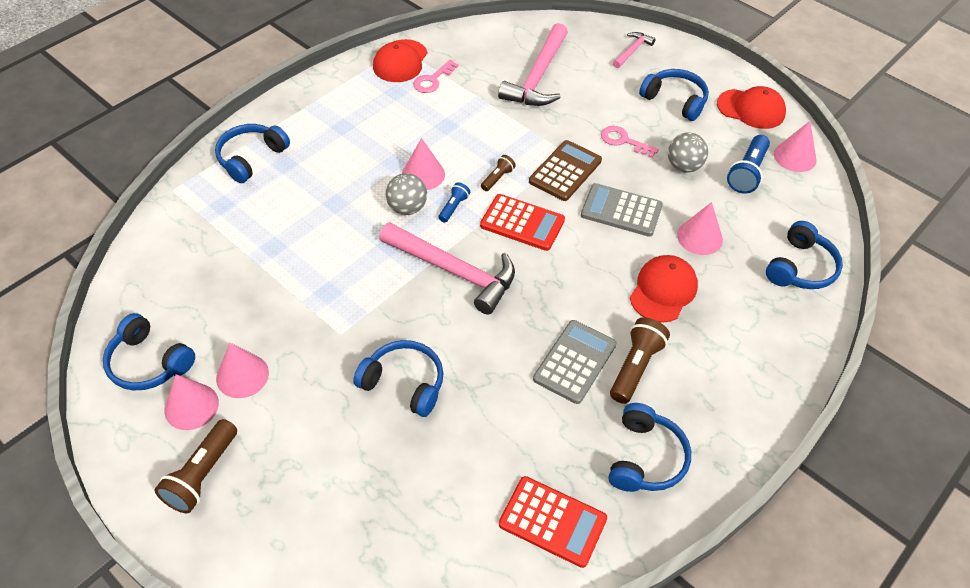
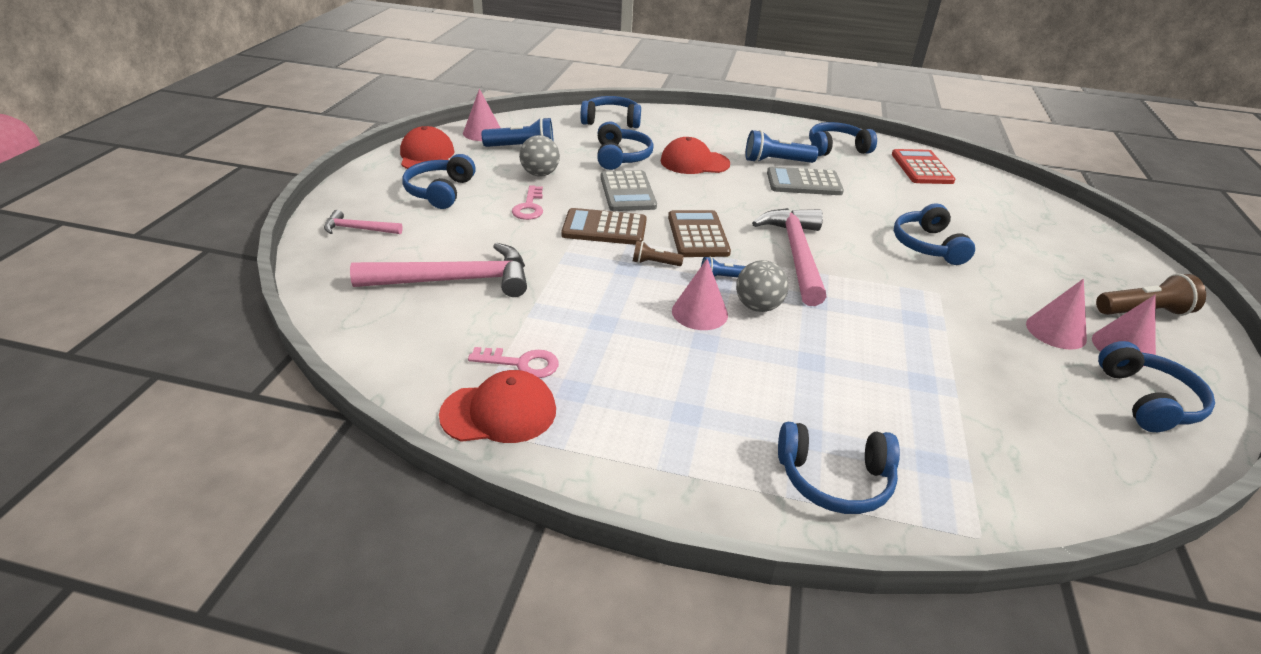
camera: 120 degrees left, 15 degrees down
(522, 223) = (698, 235): red calculator -> brown calculator
(635, 367) = (776, 161): brown flashlight -> blue flashlight
(699, 237) = (621, 157): pink cone -> blue headphones

